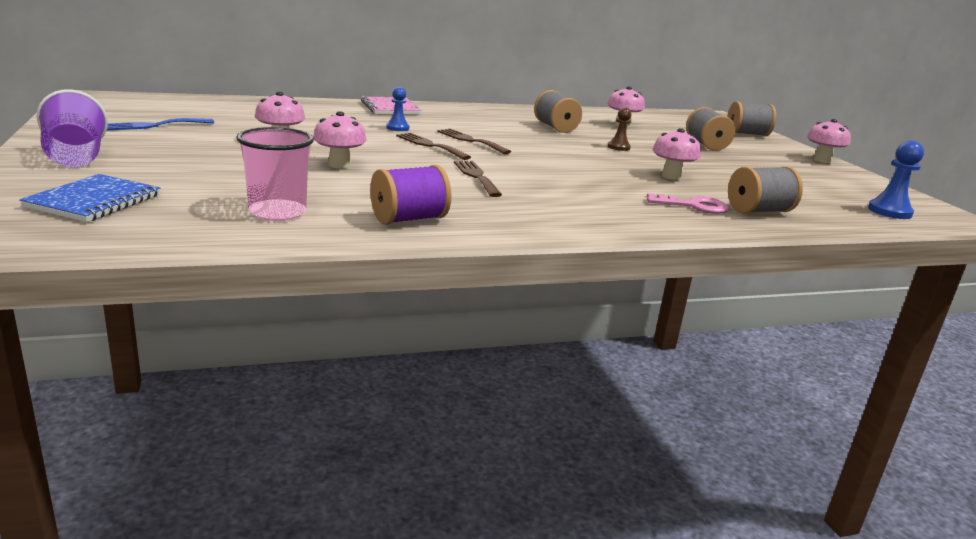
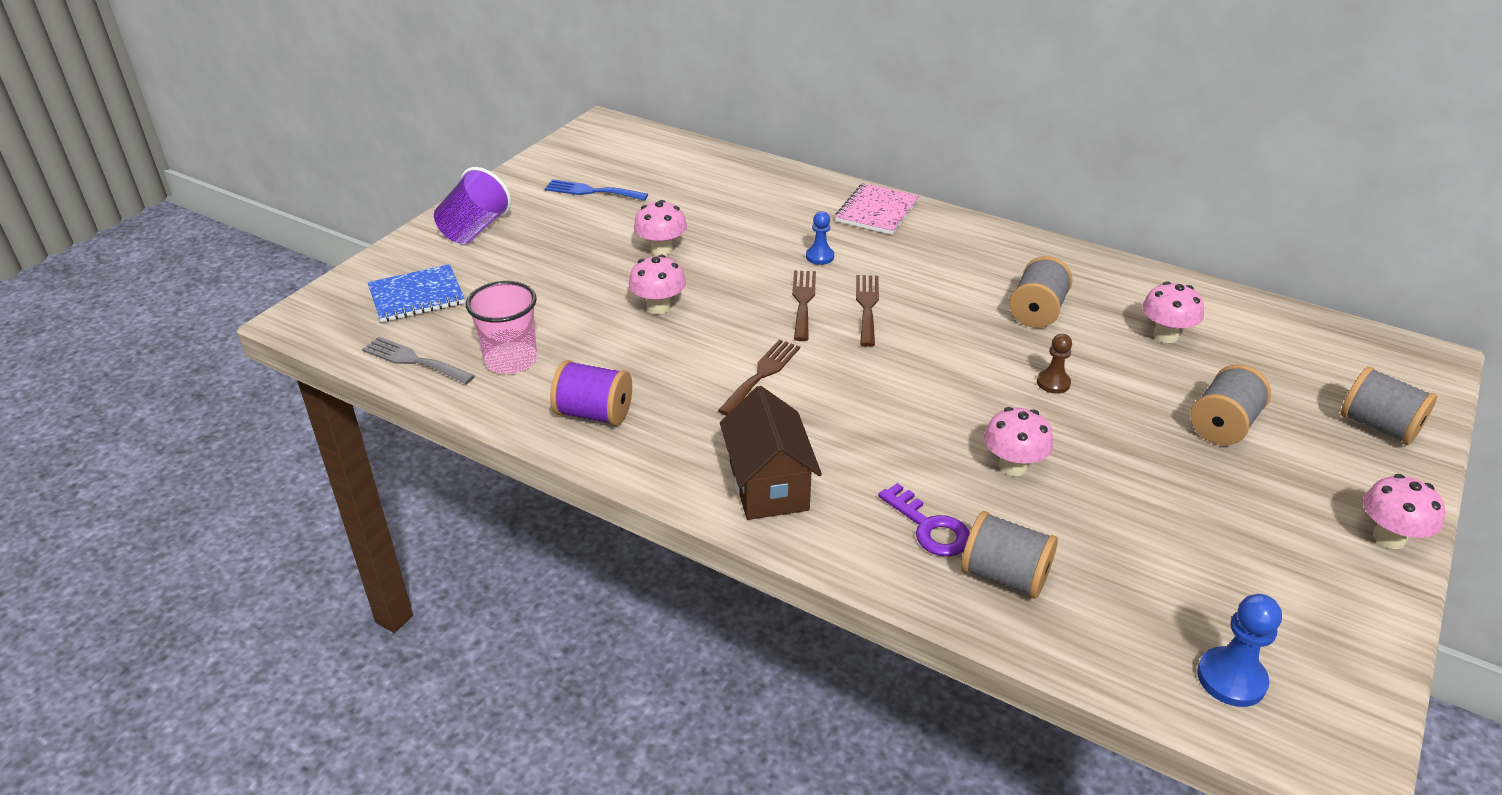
camera: 50 degrees right, 15 degrees up
(178, 234) = (414, 360): none -> grey fork
(589, 216) = (768, 486): none -> brown house
(693, 206) = (929, 527): pink key -> purple key

